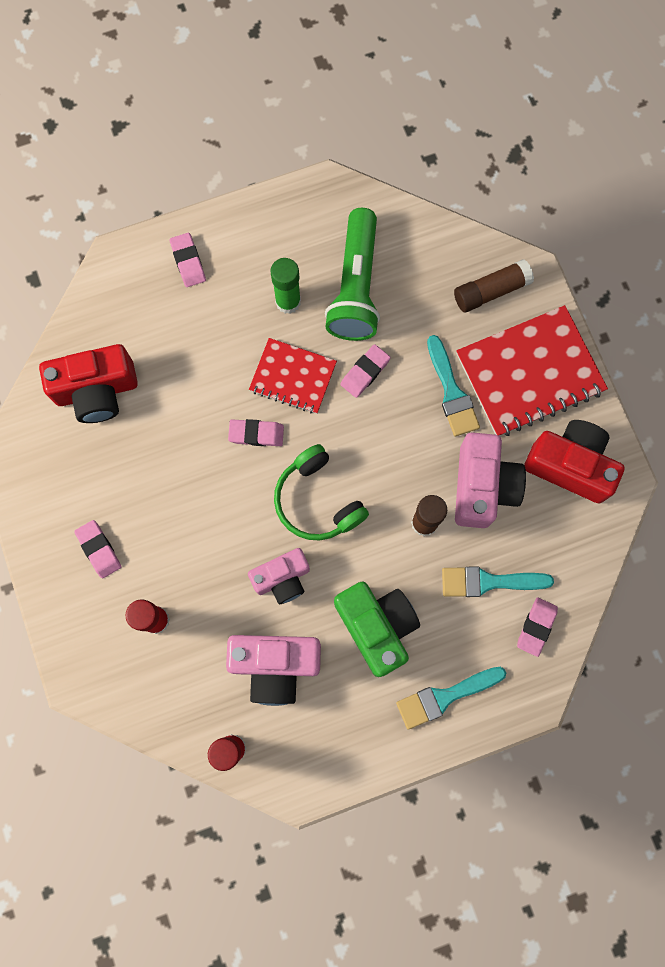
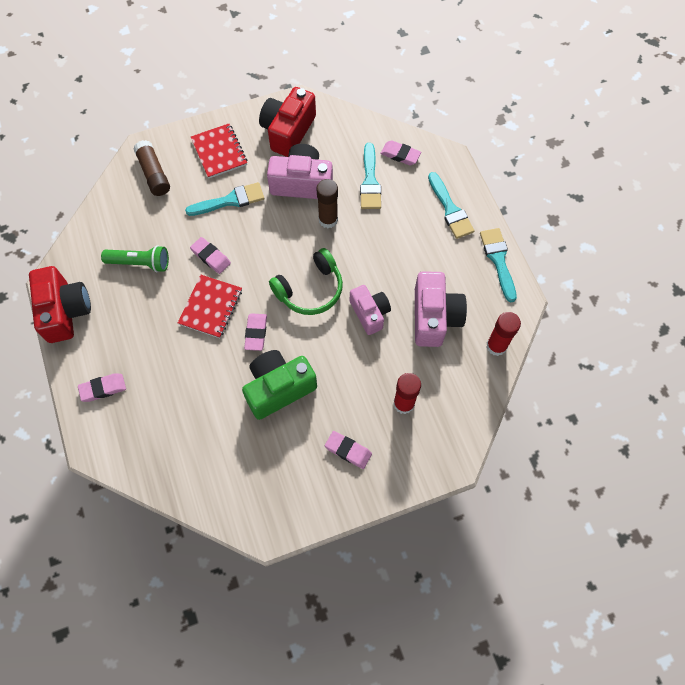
camera: 90 degrees left, 10 degrees down
(97, 391) = (212, 459): red camera -> red camera (65, 311)
(99, 549) = (348, 450): pink eraser -> pink eraser turned 60 degrees clockwise
(288, 302) = (147, 311): green glue stick -> none
(355, 287) = (140, 263): green flashlight -> green flashlight, size x0.63
(363, 762) = (498, 260): none -> turquoise brush
(377, 626) = (403, 251): green camera -> green camera (278, 388)
(530, 373) = (219, 152): red notebook -> red notebook, size x0.60

